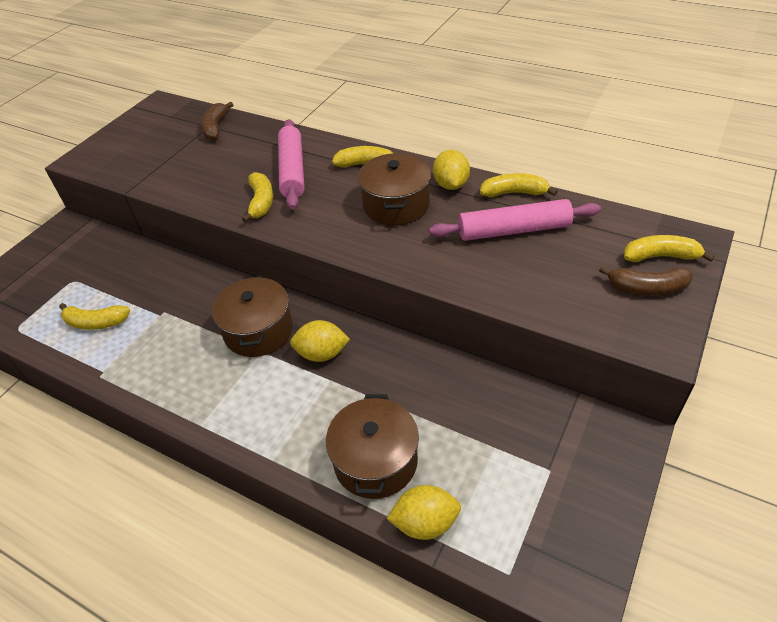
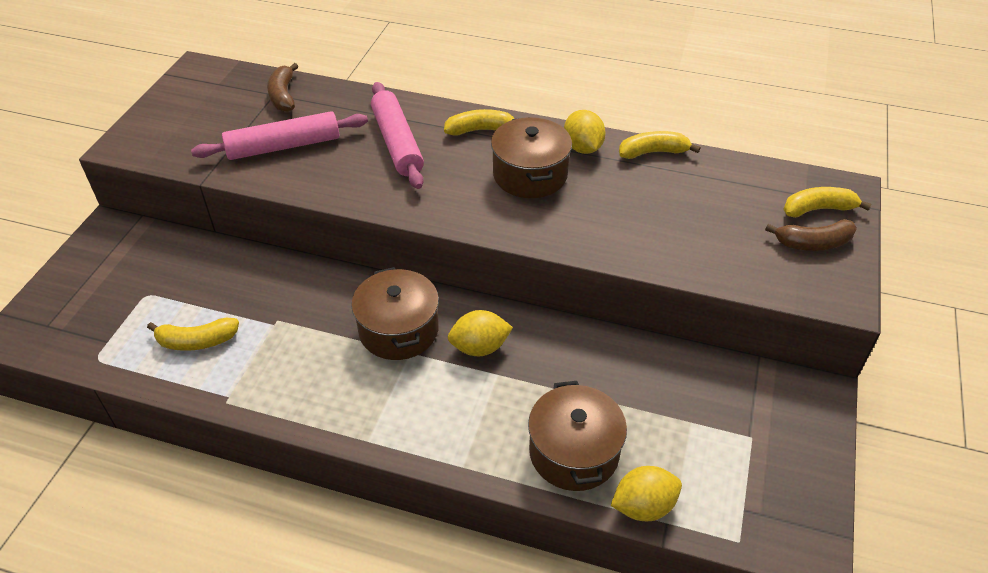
camera: 15 degrees left, 0 degrees up
(261, 202) = (374, 183): yellow banana -> none
(514, 230) = (665, 193): pink rolling pin -> pink rolling pin (284, 146)

